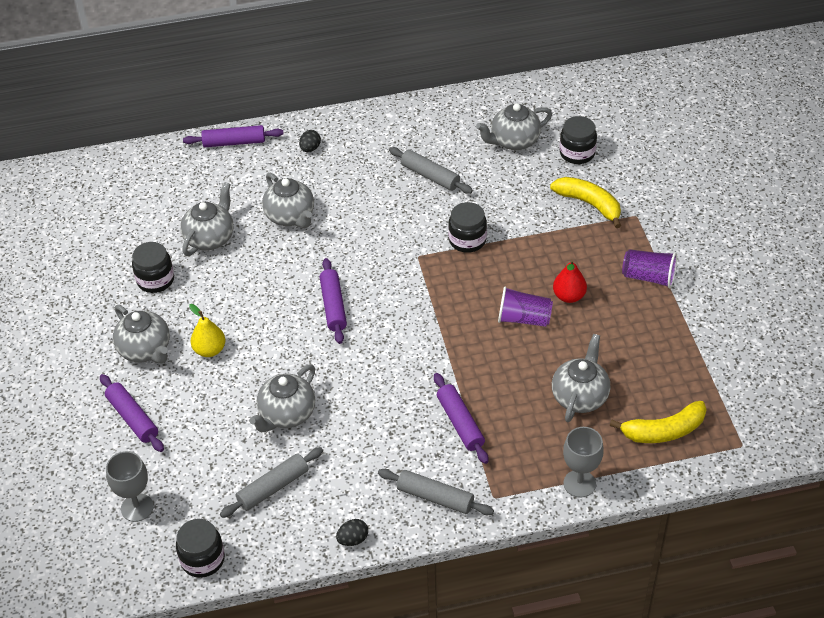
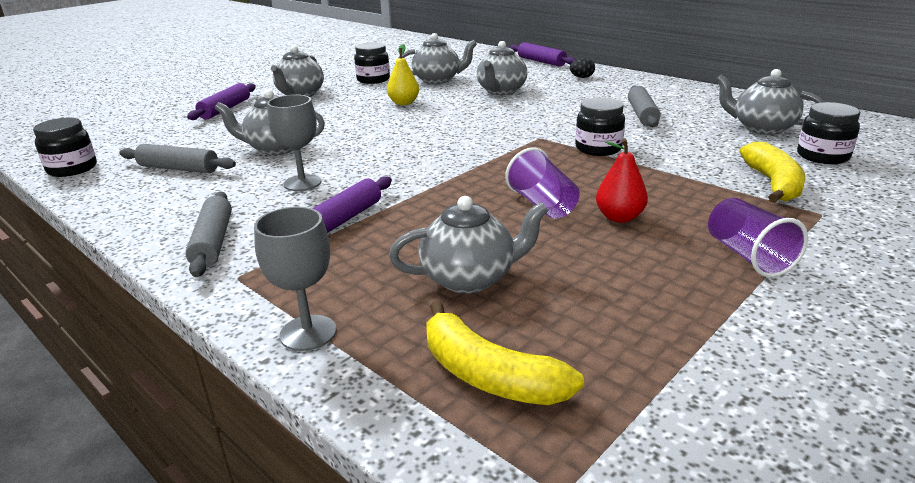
camera: 55 degrees right, 20 degrees down
(137, 507) = (126, 134): grey goblet -> grey goblet (302, 183)
(210, 350) = (322, 109): yellow pear -> yellow pear (404, 103)
(333, 306) = (427, 128): purple rolling pin -> none
(353, 539) = (124, 220): black egg -> none

